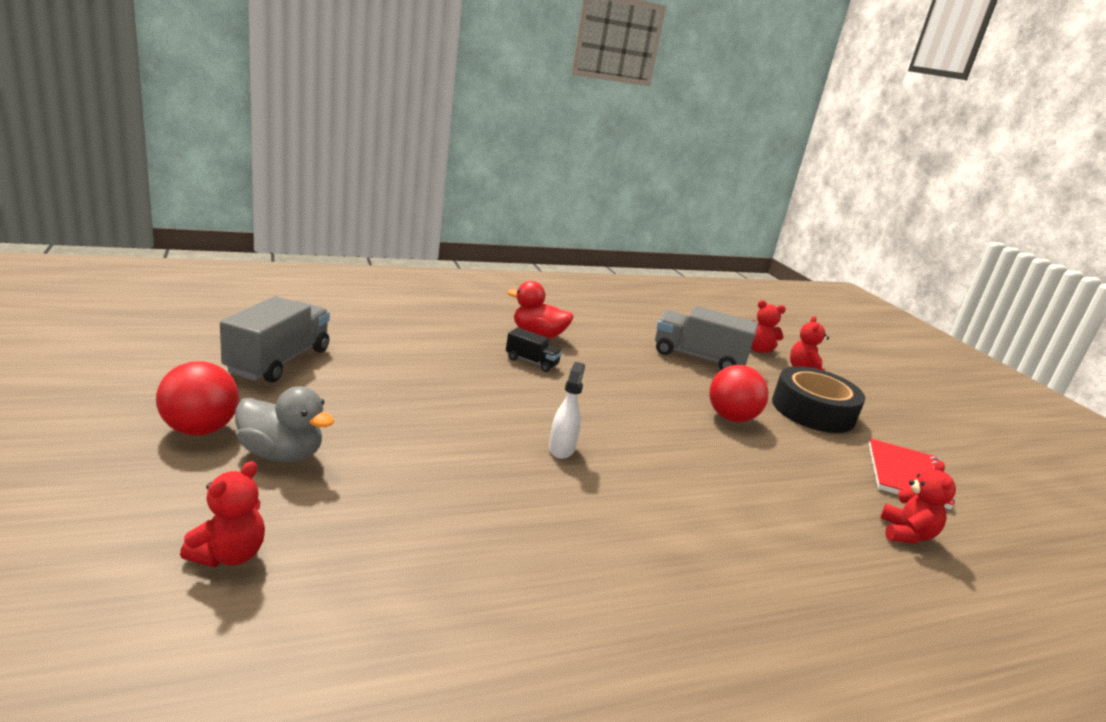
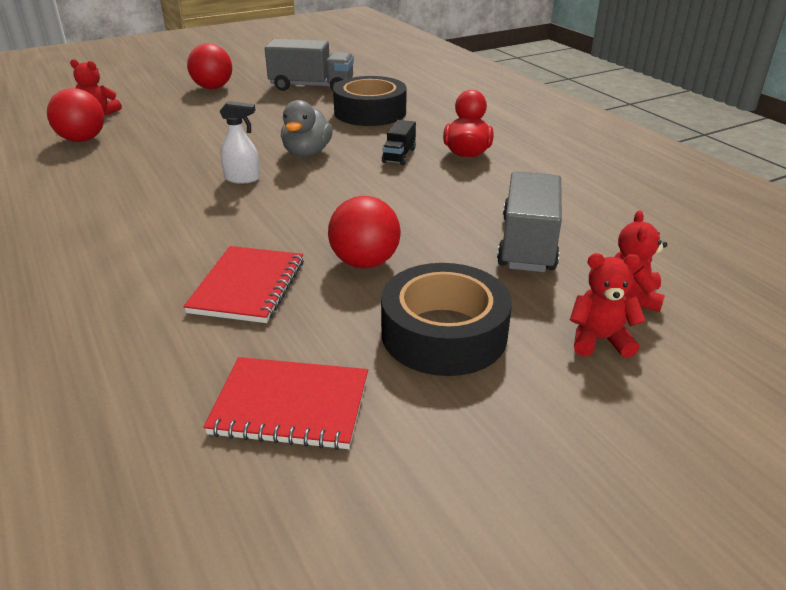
camera: 85 degrees right, 10 degrees up
(281, 454) = (195, 106): grey duck -> grey duck (307, 153)
(360, 574) = (82, 140): none -> red ball
(405, 349) = (370, 112): none -> black tape
(775, 473) = (248, 286): none -> red notebook
(906, 534) = (143, 374): red teddy bear -> none

